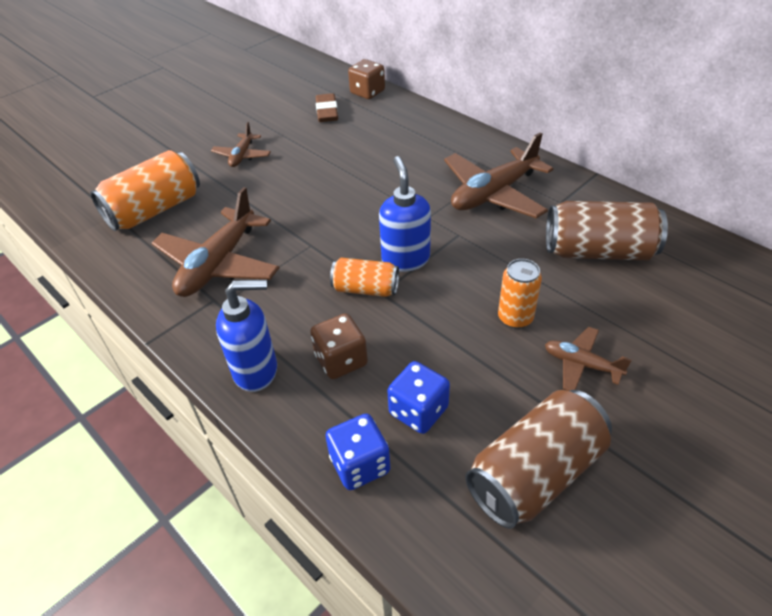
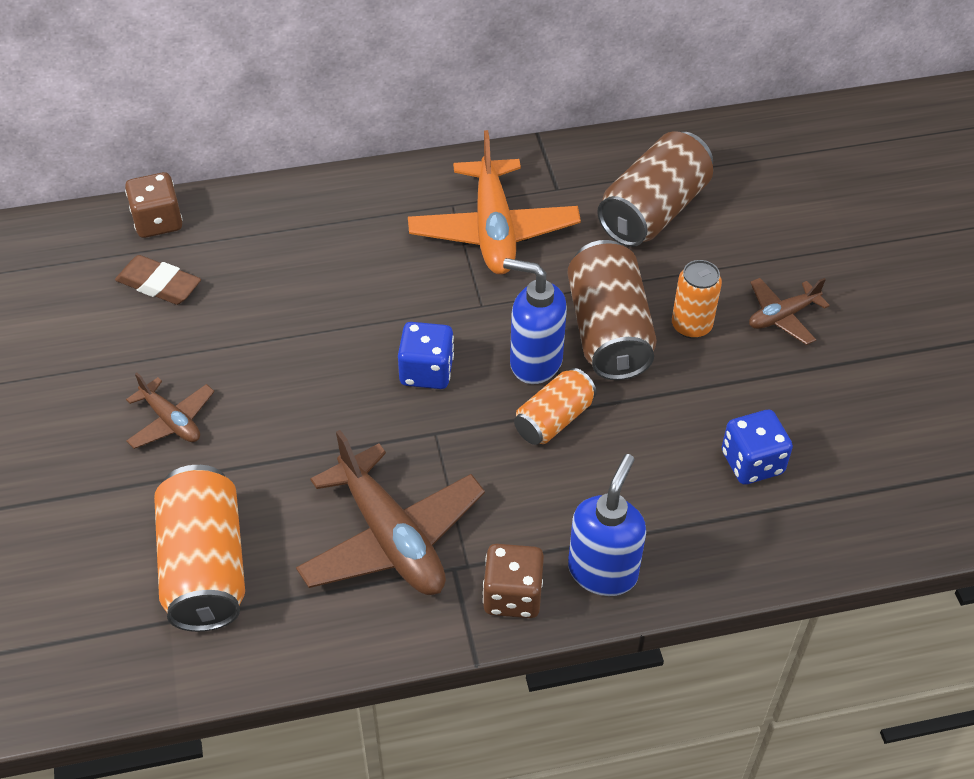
camera: 60 degrees left, 5 degrees up
(341, 360) = (643, 491): brown dice -> brown dice (512, 595)
(360, 465) = (783, 538): blue dice -> blue dice (426, 371)
(494, 194) = (493, 230): brown plane -> orange plane
(535, 473) = (872, 419): brown can -> brown can (608, 331)

